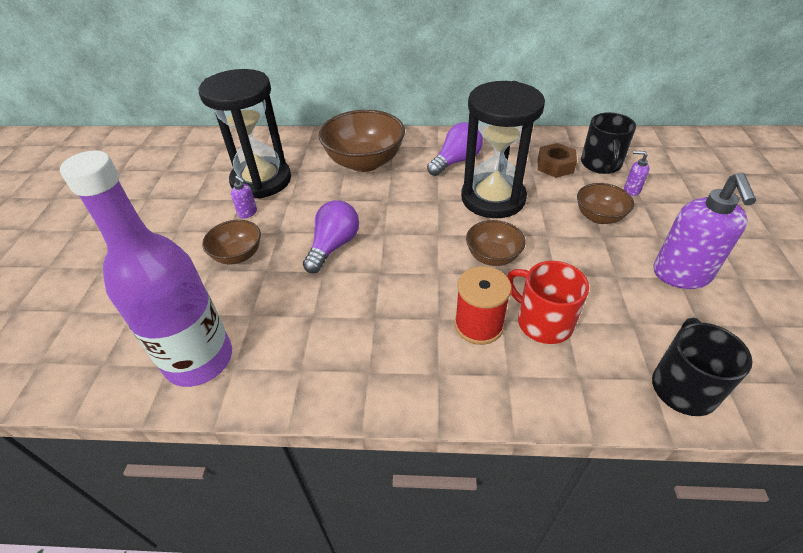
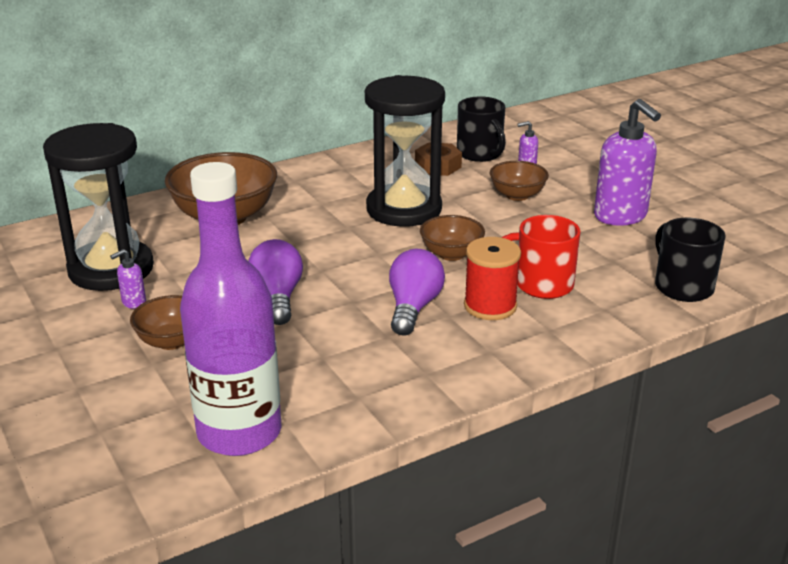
camera: 35 degrees left, 15 degrees down
(248, 213) = (133, 303): purple soap dispenser -> purple soap dispenser turned 135 degrees clockwise
(456, 161) = (331, 189): purple light bulb -> purple light bulb (413, 307)

